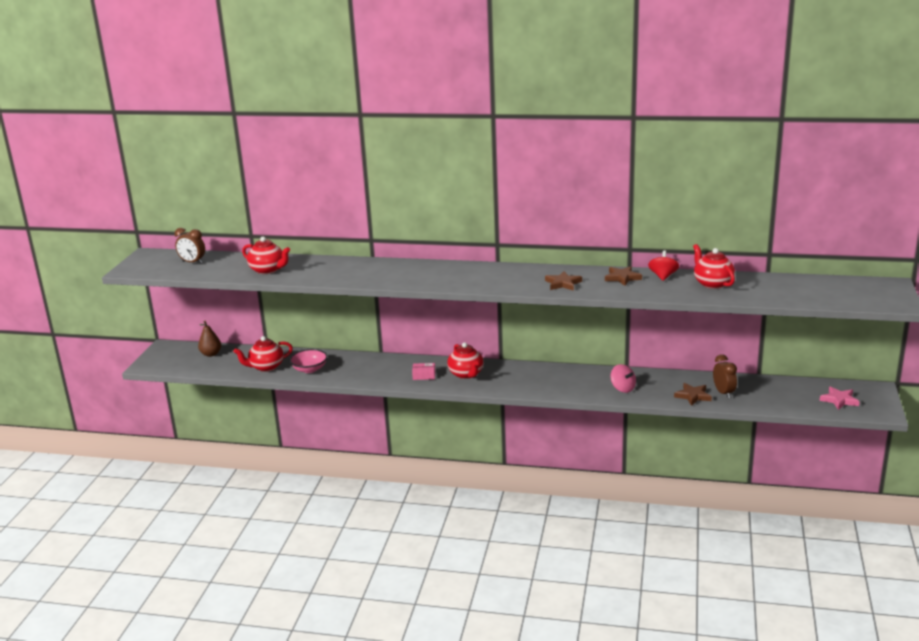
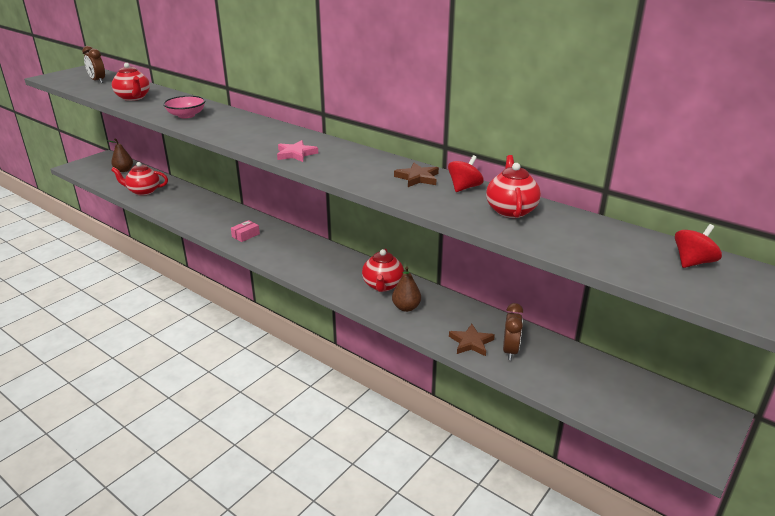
camera: 25 degrees right, 5 degrees up
(309, 369) = (170, 202): pink bowl -> pink bowl (186, 115)
(424, 375) = (245, 235): pink box -> pink box turned 75 degrees counterclockwise
(466, 374) = (281, 245): red teapot -> red teapot (383, 285)
(563, 283) = (348, 168): brown star -> none
(623, 388) = (406, 307): pink spinning top -> brown pear
(839, 400) = (650, 413): pink star -> pink star (296, 154)
(847, 286) = (693, 262): none -> red spinning top

